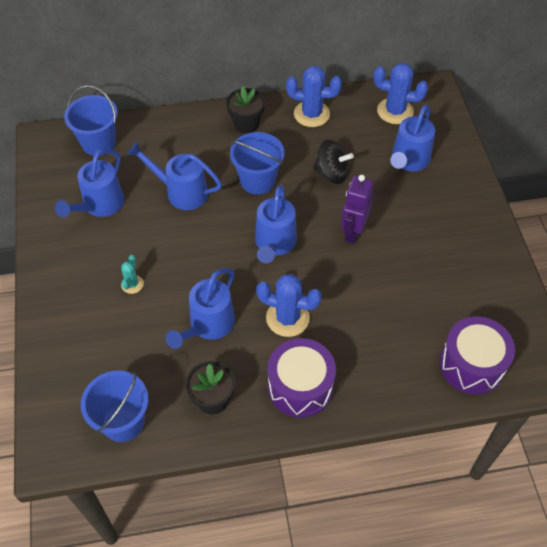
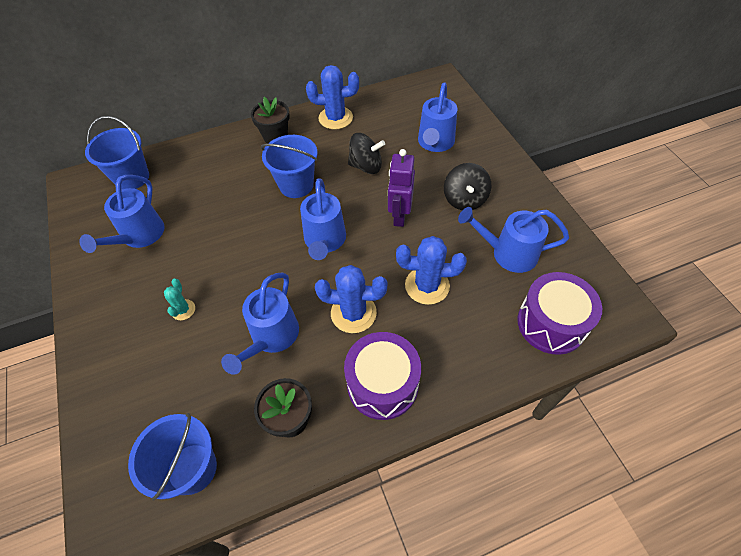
camera: 10 degrees left, 0 degrees up
(181, 192) = (221, 209): blue watering can -> blue watering can (507, 253)
(395, 111) = (411, 103): blue cactus -> blue cactus (427, 285)
(422, 227) = (464, 199): none -> black spinning top

